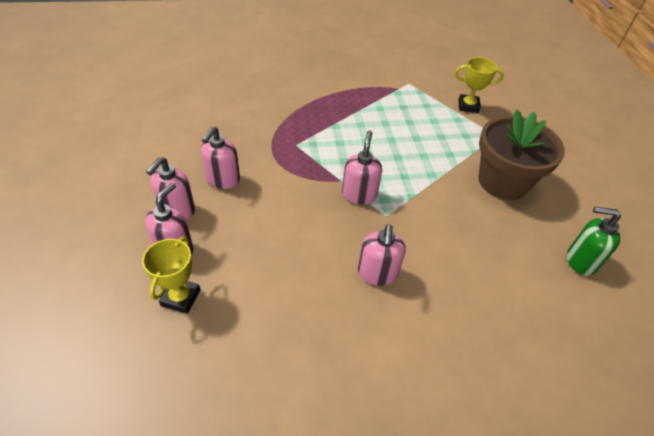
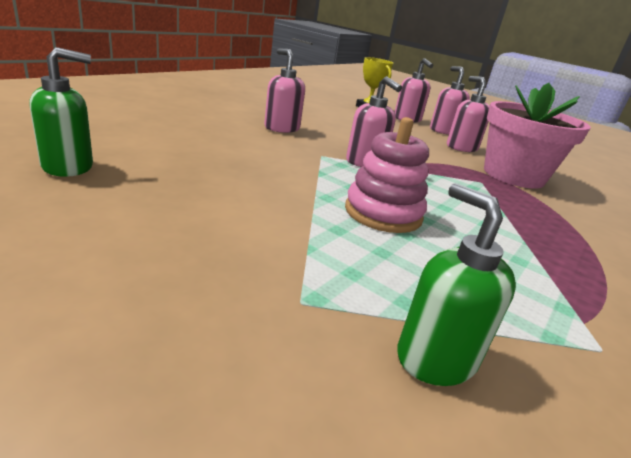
camera: 135 degrees right, 20 degrees down
(253, 138) = (513, 175): none -> pink flower pot
(411, 152) = (383, 213): none -> pink stacking toy
(468, 106) = (435, 357): yellow trophy -> green soap dispenser
(503, 182) = (224, 219): brown flower pot -> none

